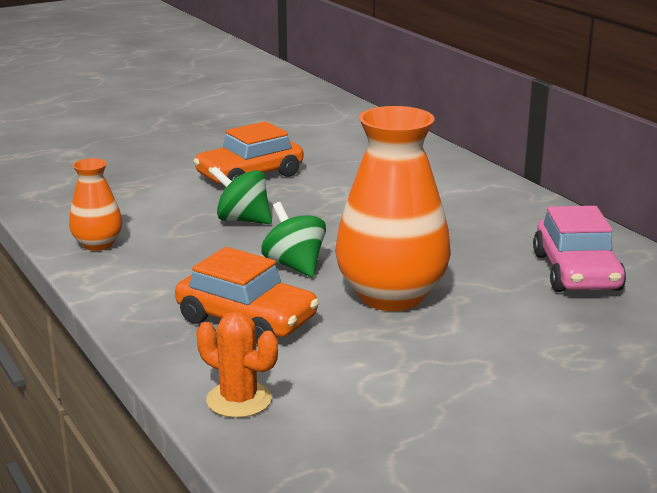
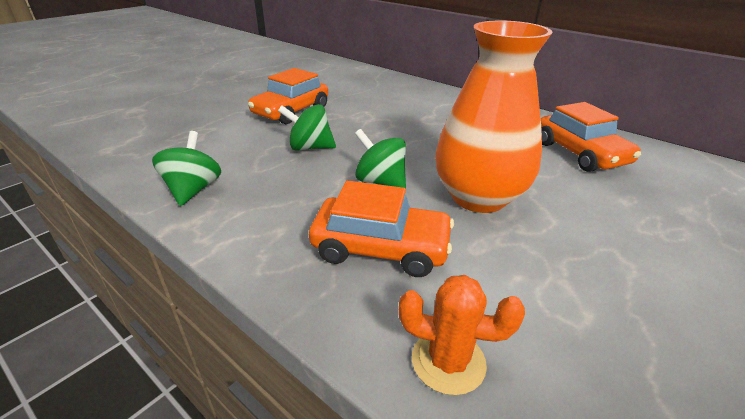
camera: 20 degrees left, 10 degrees up
(98, 244) = (193, 190): orange vase -> green spinning top
(576, 272) = (580, 153): pink car -> orange car

